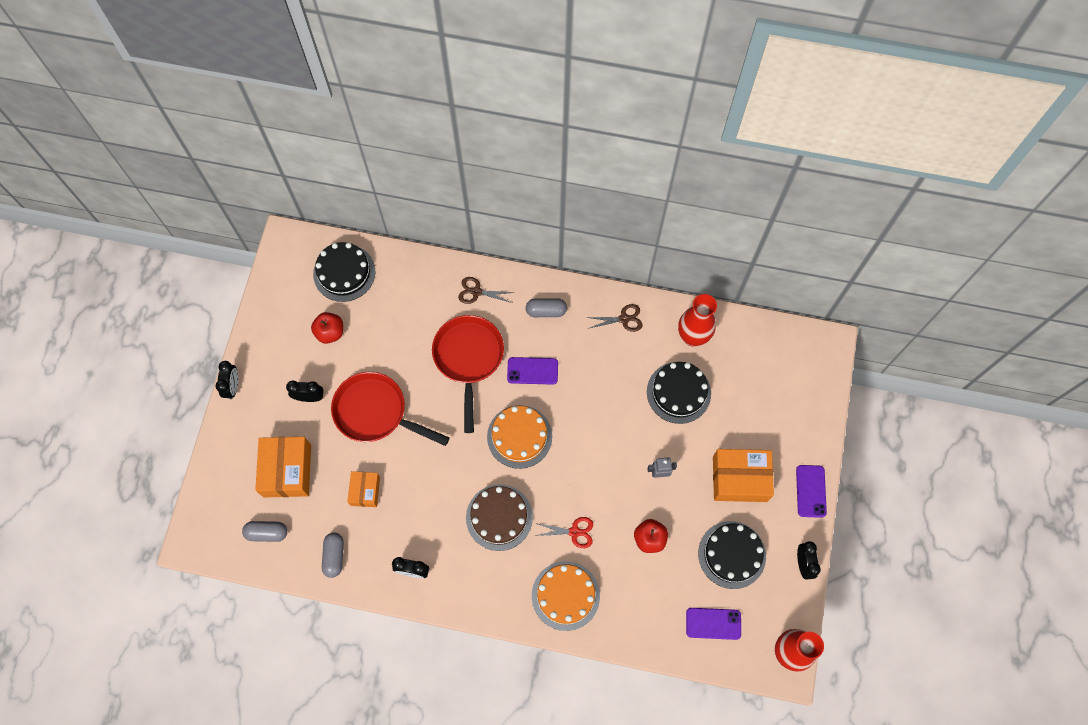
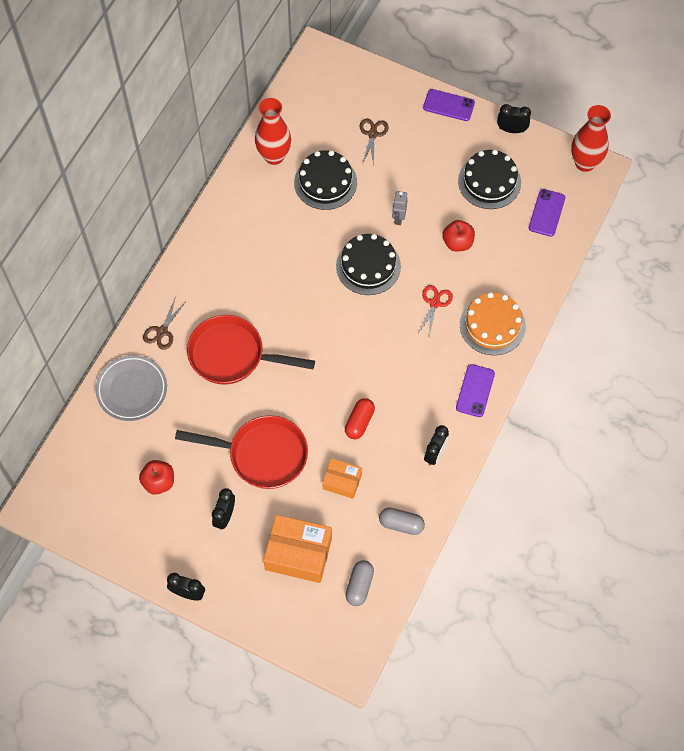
camera: 75 degrees left, 5 degrees down
(344, 273) = (95, 454): black cake -> black cake (368, 266)
(376, 412) = (262, 455): red pan -> red pan turned 120 degrees counterclockwise
(413, 284) = (132, 390): none -> grey plate
(428, 491) = (359, 422): none -> red capsule
(499, 517) = (403, 364): brown cake -> none
(519, 436) = (327, 328): orange cake -> none
(532, 371) = (264, 300): purple phone -> purple phone (475, 391)
(546, 311) = (205, 273): grey capsule -> none
(624, 319) = (236, 208): brown scissors -> brown scissors (372, 134)
(739, 479) = (422, 156): orange box -> none

